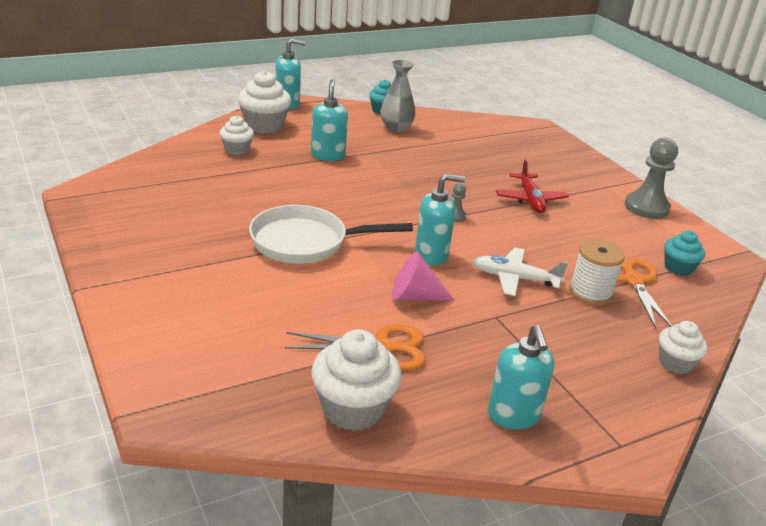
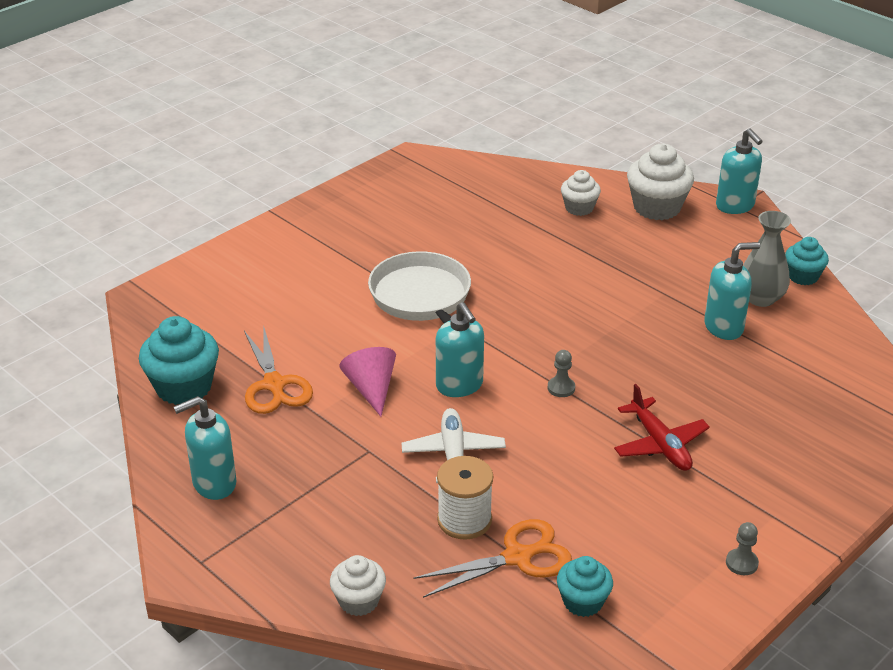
camera: 75 degrees right, 5 degrees up
(328, 155) = (626, 267): turquoise soap dispenser -> turquoise soap dispenser (724, 327)
(353, 408) = (184, 387): white cupcake -> turquoise cupcake
(530, 200) = (660, 444): red plane -> red plane turned 90 degrees counterclockwise
(646, 207) = (741, 563): grey pawn -> grey pawn, size x0.46

